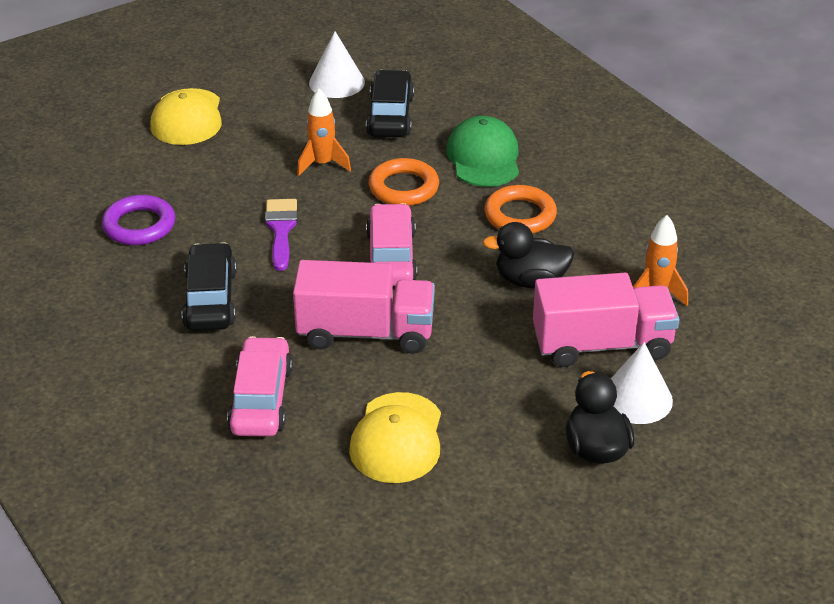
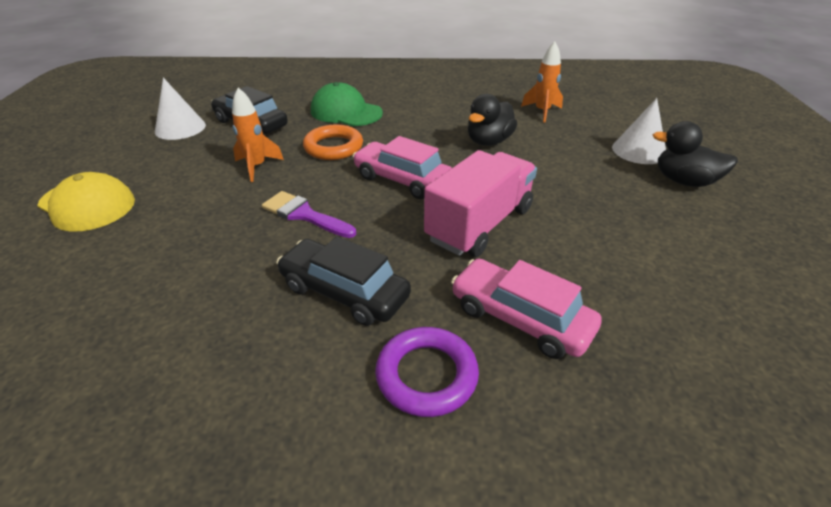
camera: 55 degrees left, 0 degrees up
(139, 225) = (177, 294): purple ring -> purple ring (426, 375)
(397, 438) = (626, 259): yellow cap -> none
(520, 215) = (419, 122): orange ring -> none
(602, 345) = (576, 142): pink truck -> none

